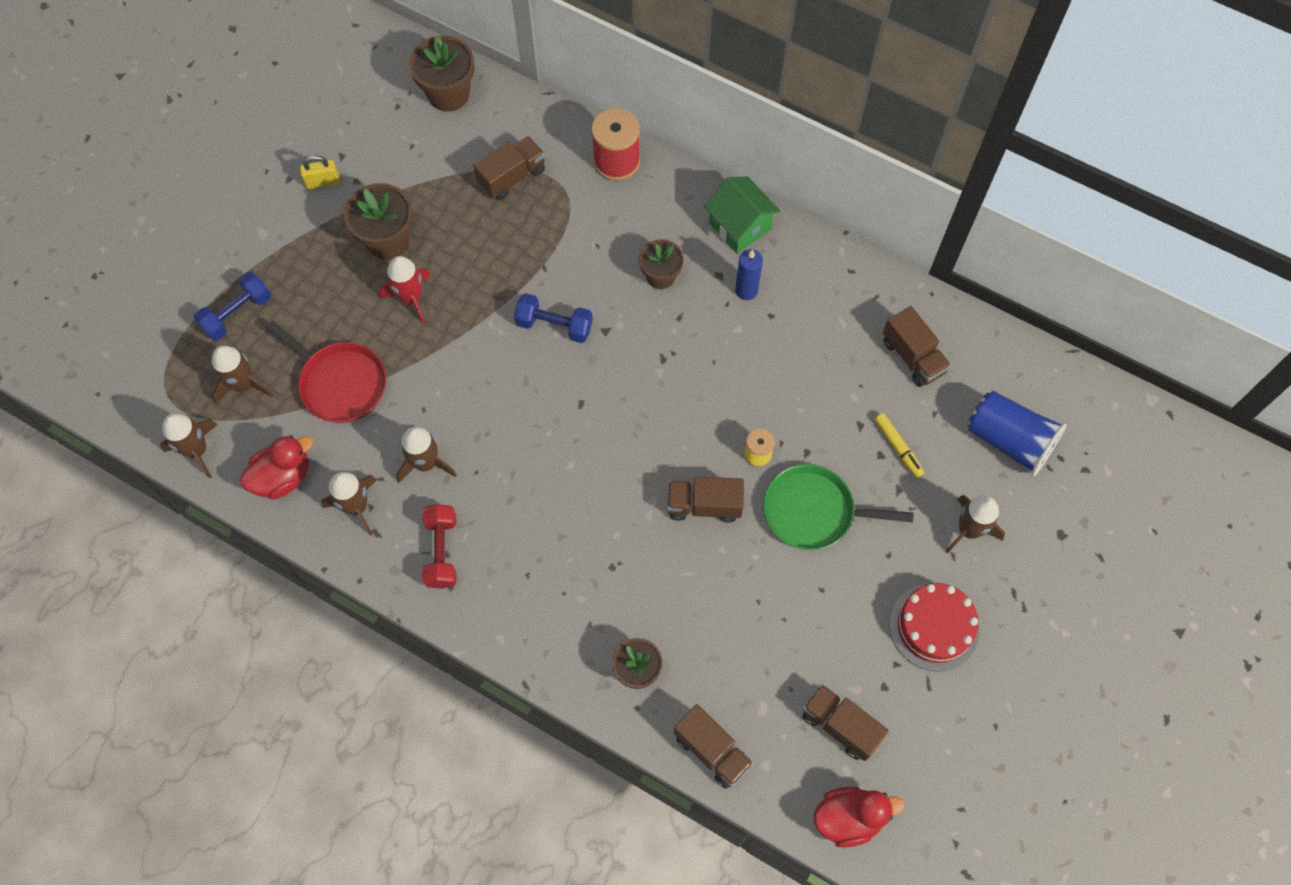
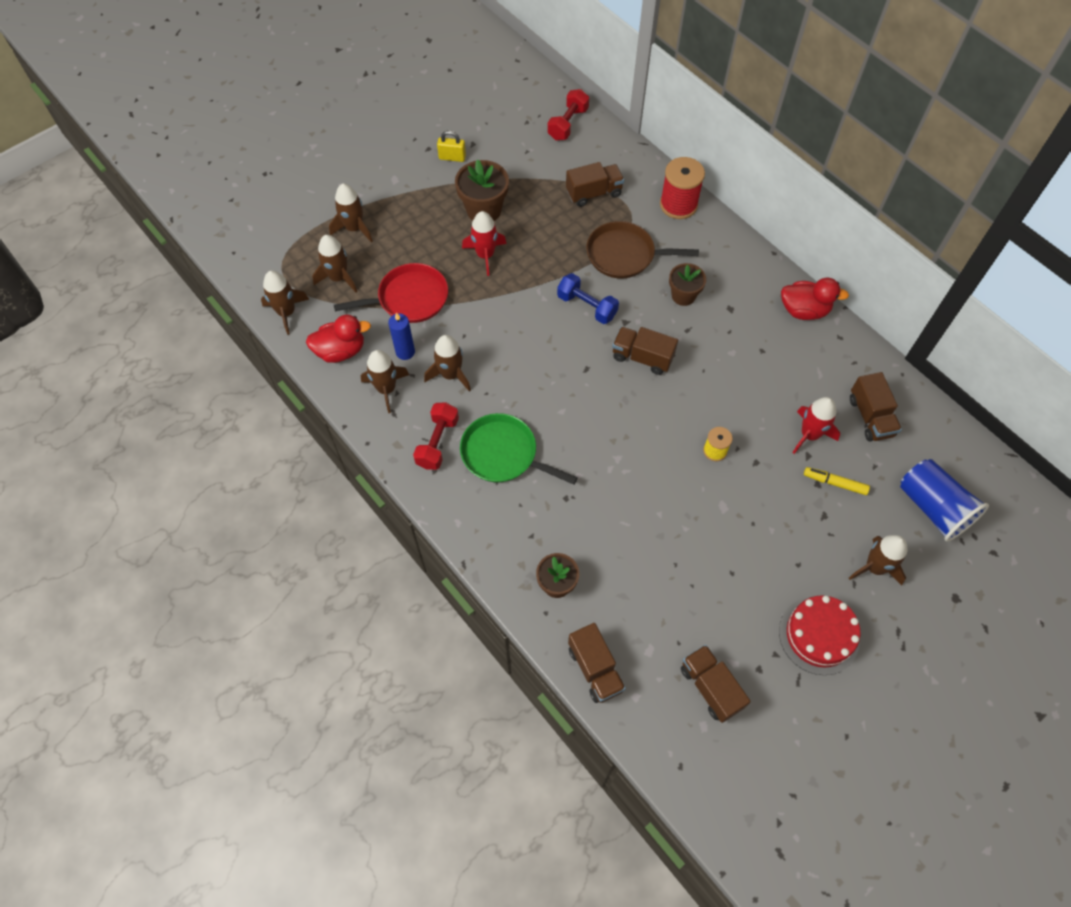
camera: 20 degrees right, 5 degrees down
(237, 313) = (354, 228): blue dumbbell -> brown rocket
(340, 383) = (409, 298): red pan -> red pan turned 75 degrees counterclockwise
(448, 94) = (568, 124): brown flower pot -> red dumbbell
(575, 246) = (624, 255): none -> brown pan
(704, 505) = (657, 475): brown truck -> brown truck (642, 357)
(740, 226) = (759, 278): green house -> none
(746, 290) = (748, 326): blue candle -> blue candle (405, 352)
(813, 511) = (746, 509): green pan -> green pan (503, 454)
(848, 818) = (692, 766): red duck -> red duck (804, 310)
(854, 400) = (809, 435): none -> red rocket
(898, 448) = (834, 483): yellow marker -> yellow marker turned 120 degrees clockwise

